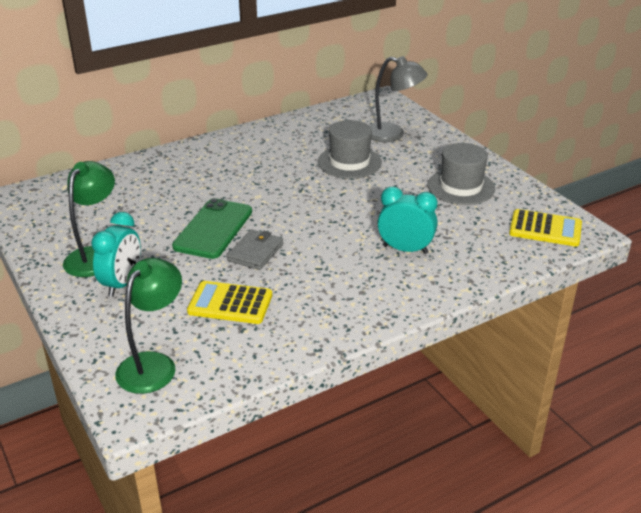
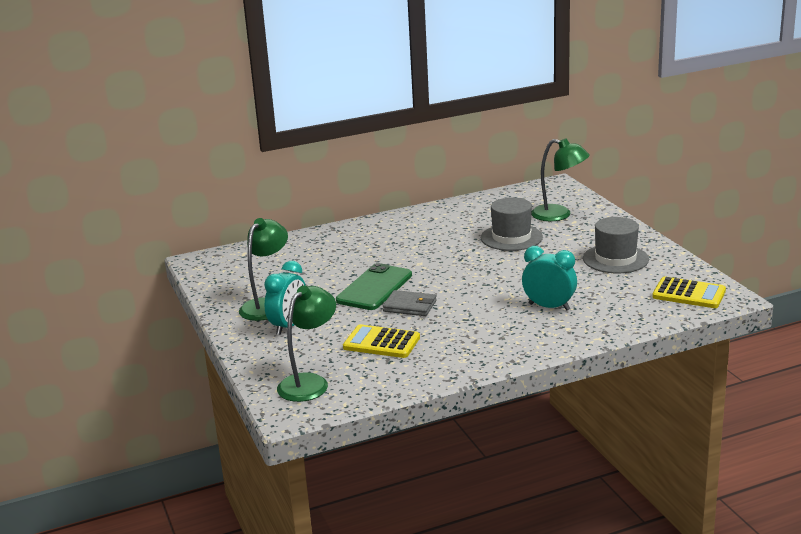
camera: 10 degrees right, 10 degrees down
(255, 252) = (410, 306): grey wallet -> grey wallet turned 75 degrees clockwise
(392, 134) = (559, 215): grey lamp -> green lamp

